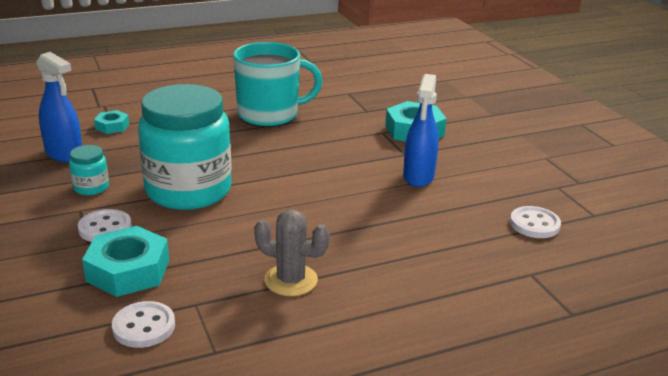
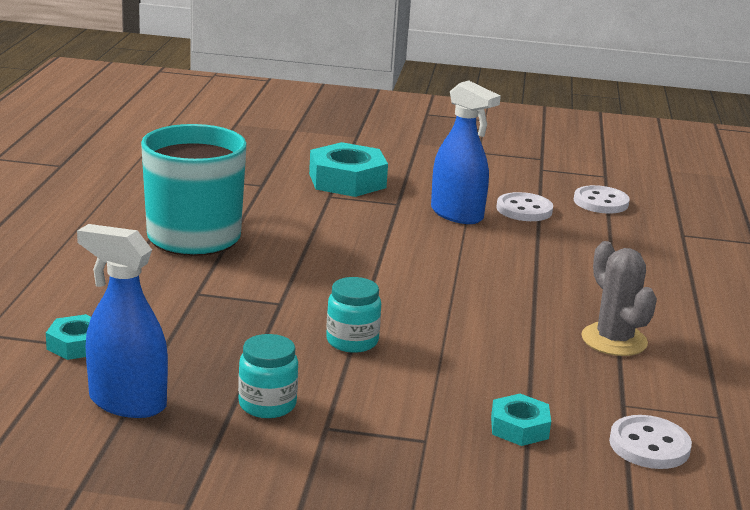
camera: 60 degrees left, 5 degrees down
(64, 154) = (127, 402): blue spray bottle -> blue spray bottle turned 135 degrees counterclockwise
(105, 228) = (397, 419): white button -> white button (524, 210)
(128, 270) = (519, 427): turquoise nut -> turquoise nut, size x0.54
(188, 190) = (352, 341): turquoise jar -> turquoise jar, size x0.41
(291, 280) = (614, 340): grey cactus -> grey cactus turned 75 degrees counterclockwise

